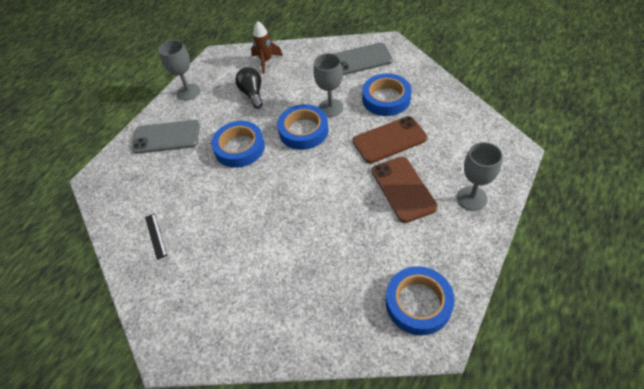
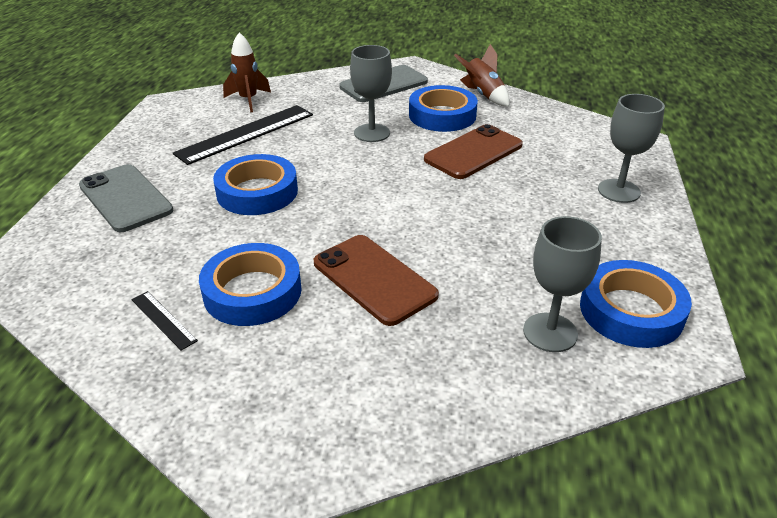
camera: 25 degrees left, 15 degrees down
(166, 137) = (125, 198): grey phone -> grey phone turned 75 degrees clockwise
(188, 92) = (139, 144): grey goblet -> grey goblet (550, 332)
(252, 94) = (246, 134): black light bulb -> black ruler
(303, 131) = (346, 160): blue tape -> blue tape (252, 291)
(403, 189) = (525, 197): brown phone -> brown phone (374, 279)
(425, 82) = (483, 95): none -> brown rocket

